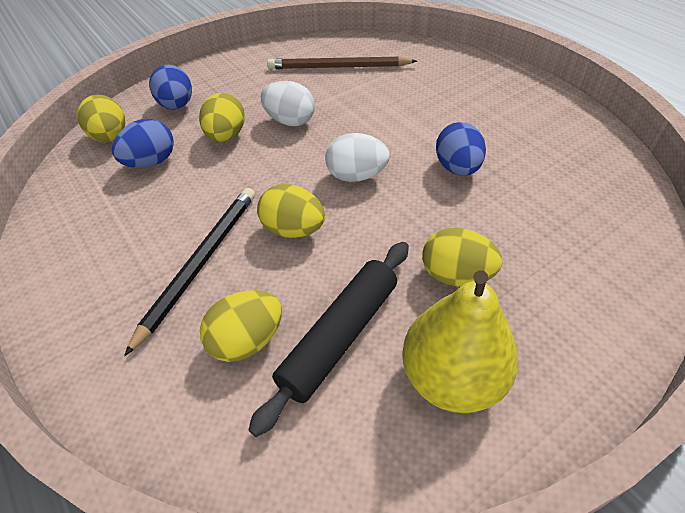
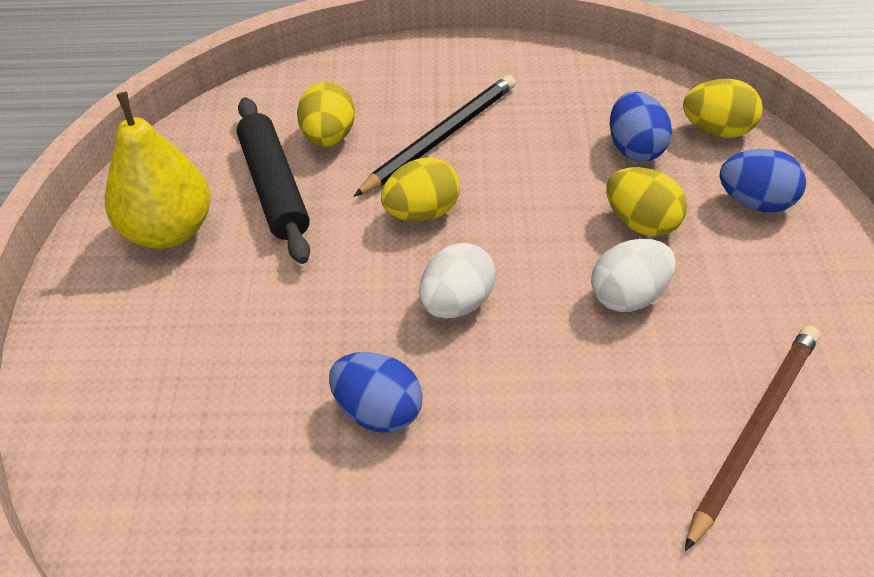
camera: 125 degrees right, 0 degrees up
(199, 264) = (440, 138): black pencil -> black pencil turned 105 degrees counterclockwise
(456, 275) = (244, 297): yellow egg -> none

